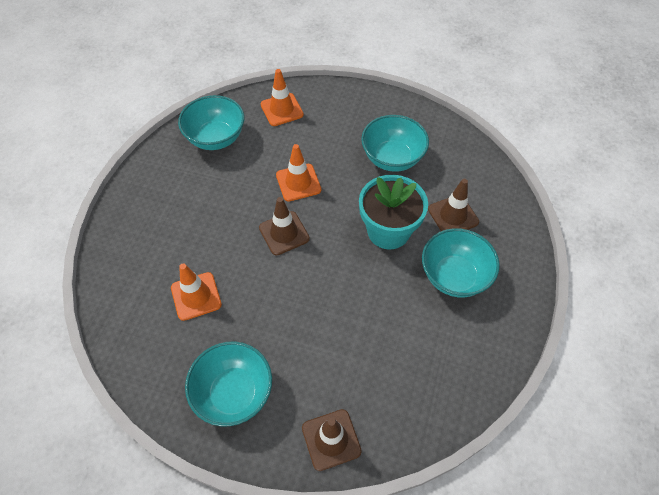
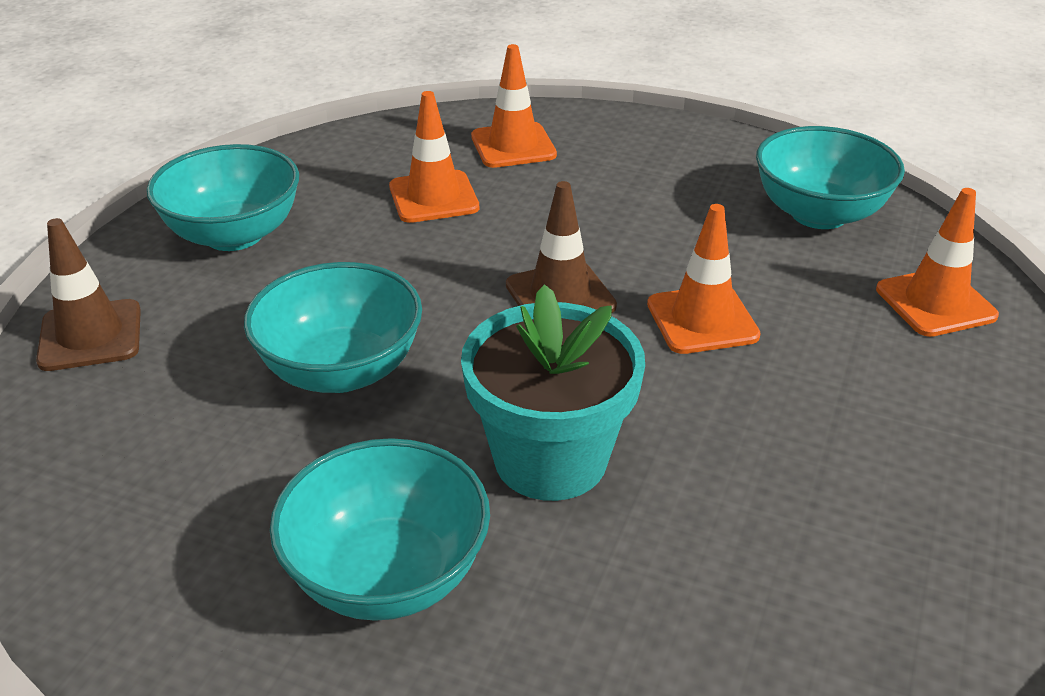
camera: 95 degrees right, 20 degrees down
(141, 263) = (513, 146): none -> orange traffic cone
(392, 158) = (804, 492): turquoise bowl -> turquoise bowl (341, 370)
(453, 215) = (593, 605): brown traffic cone -> none

